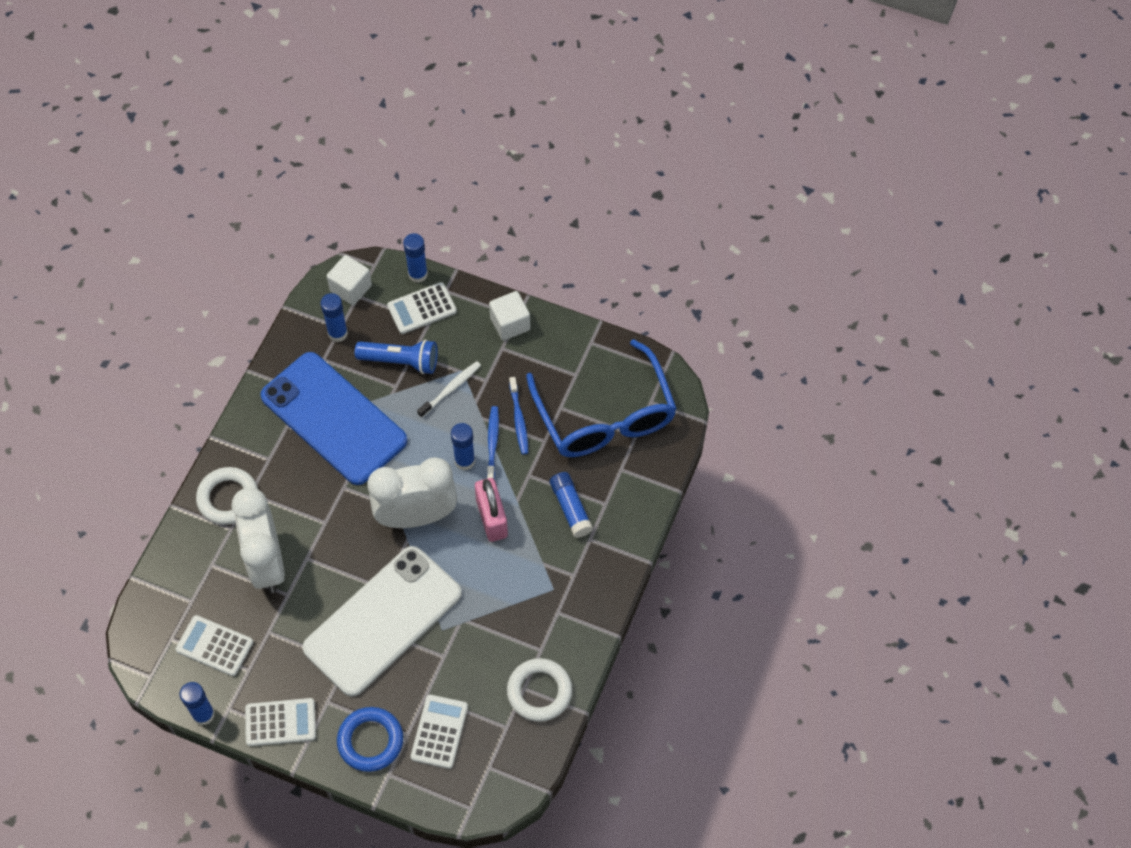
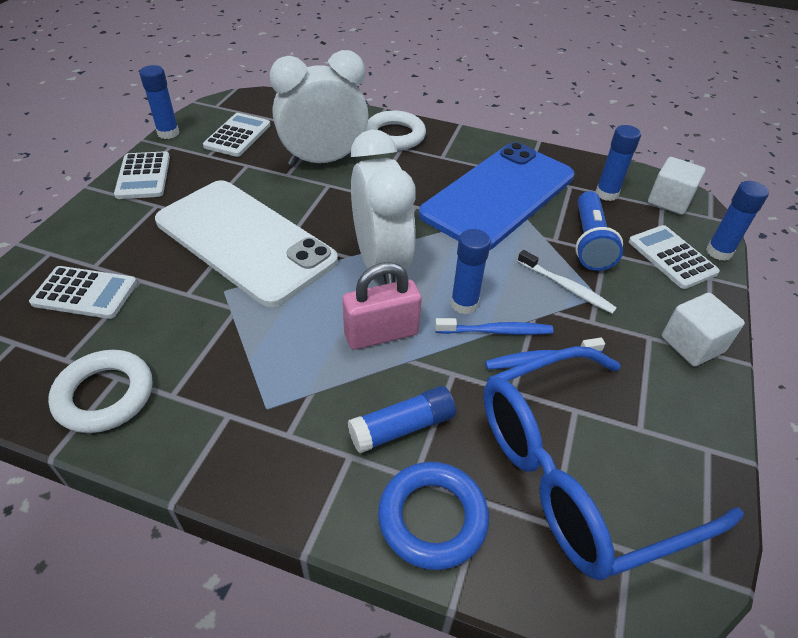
camera: 85 degrees right, 15 degrees down
(370, 741) = (97, 237): blue ring -> blue ring (432, 518)

